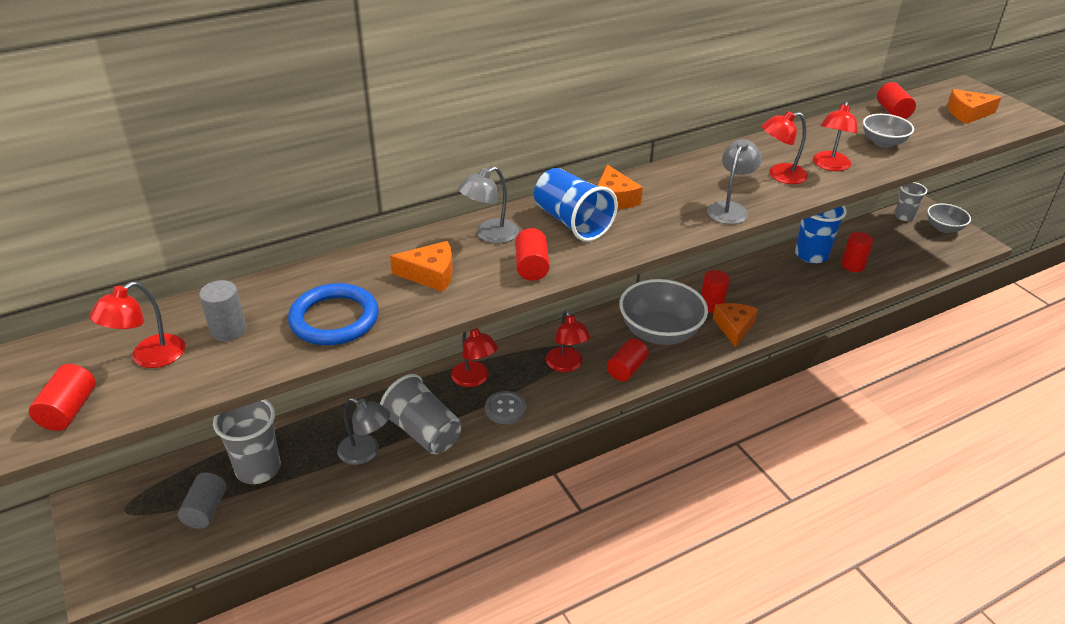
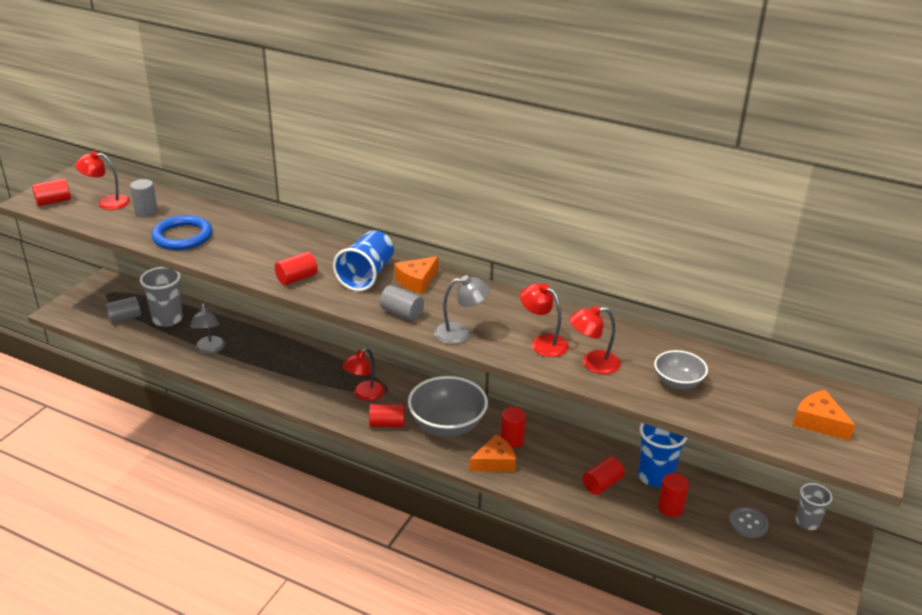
camera: 55 degrees right, 5 degrees down
(423, 432) = (245, 362): grey cup -> none
(430, 274) = (254, 248): orange cheese -> none
(474, 379) = (312, 361): red lamp -> none
(490, 235) = (318, 252): grey lamp -> none
(505, 409) = (295, 386): grey button -> grey button (748, 523)
(665, 227) = (402, 313): none -> grey cylinder
(892, 112) = (752, 375): red cylinder -> red cylinder (602, 484)
(944, 228) = (823, 558): grey bowl -> none

